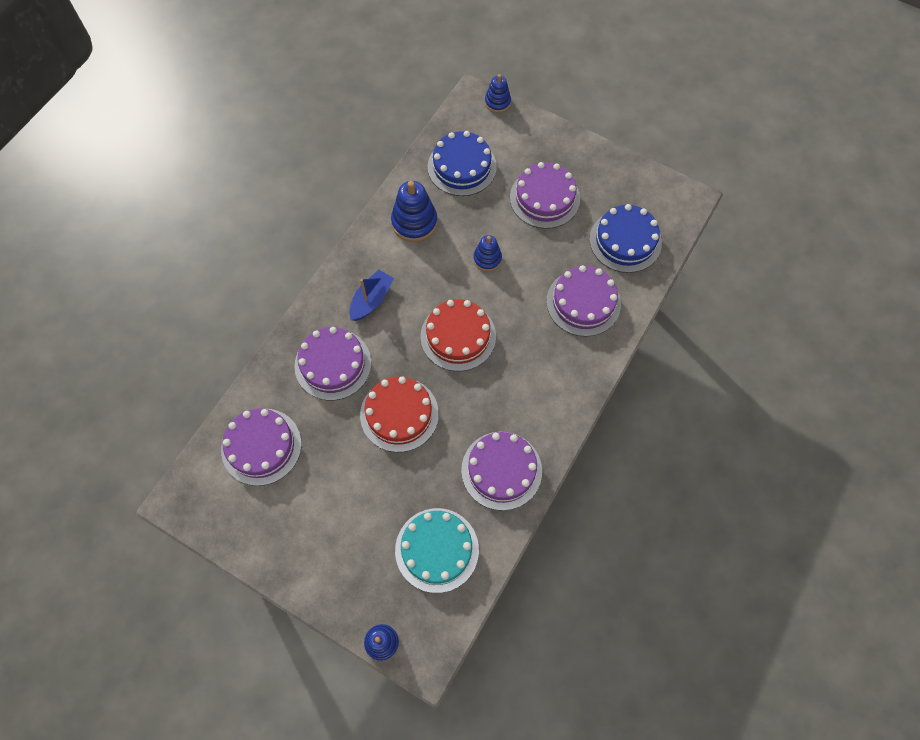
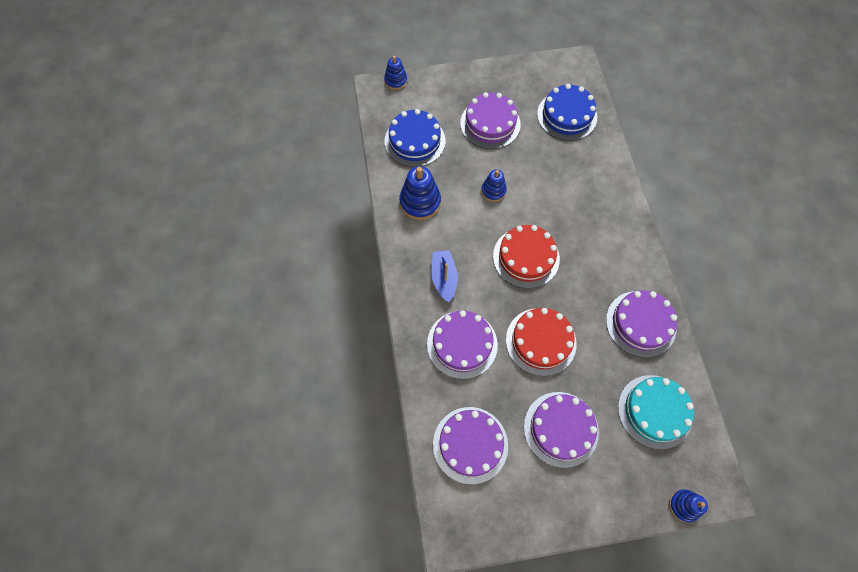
camera: 40 degrees left, 0 degrees up
(583, 302) = (581, 174): purple cake -> purple cake (561, 429)

